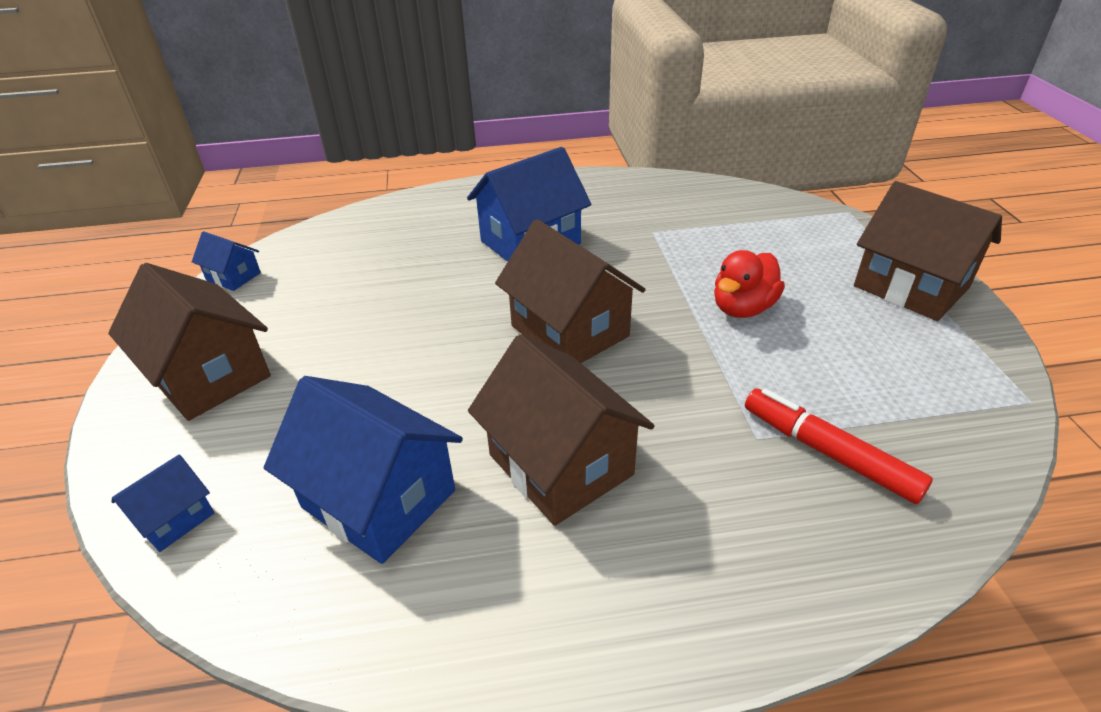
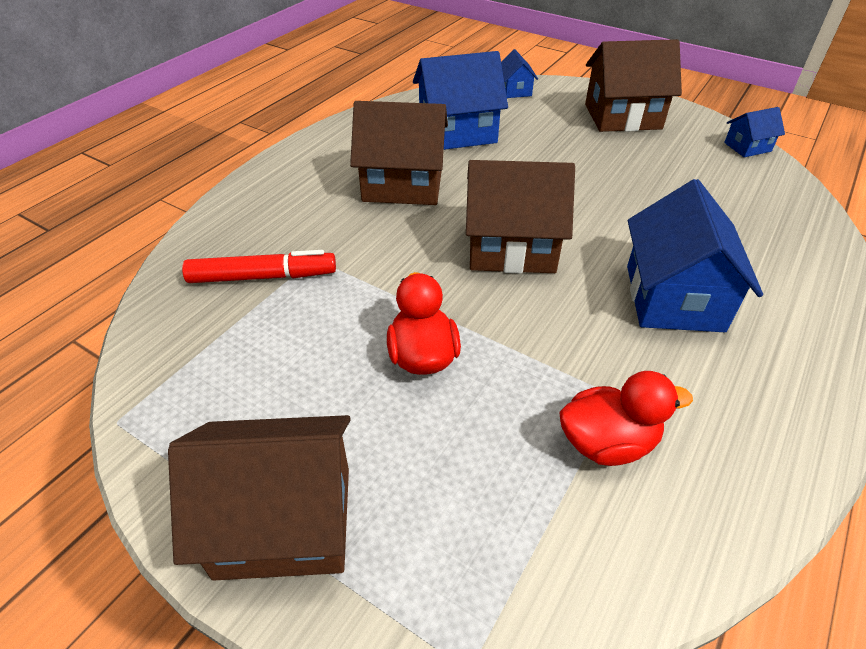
camera: 130 degrees right, 5 degrees up
(688, 223) = (607, 442): none -> red duck

